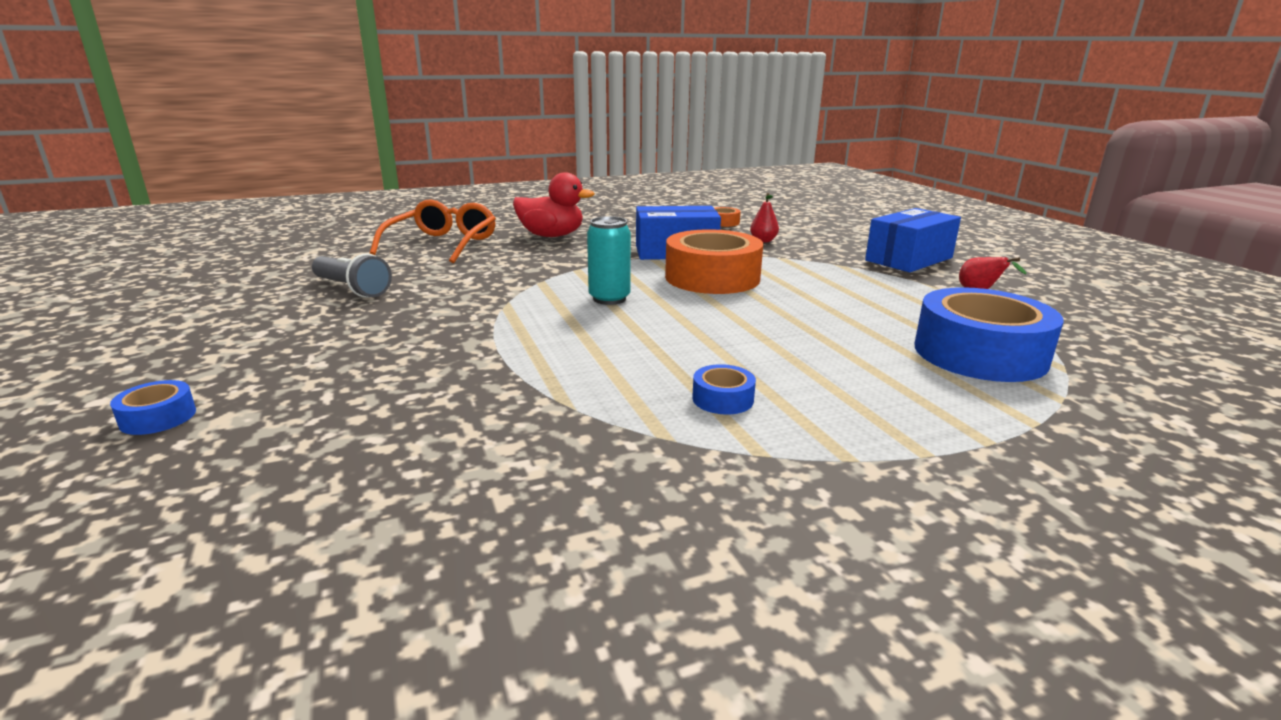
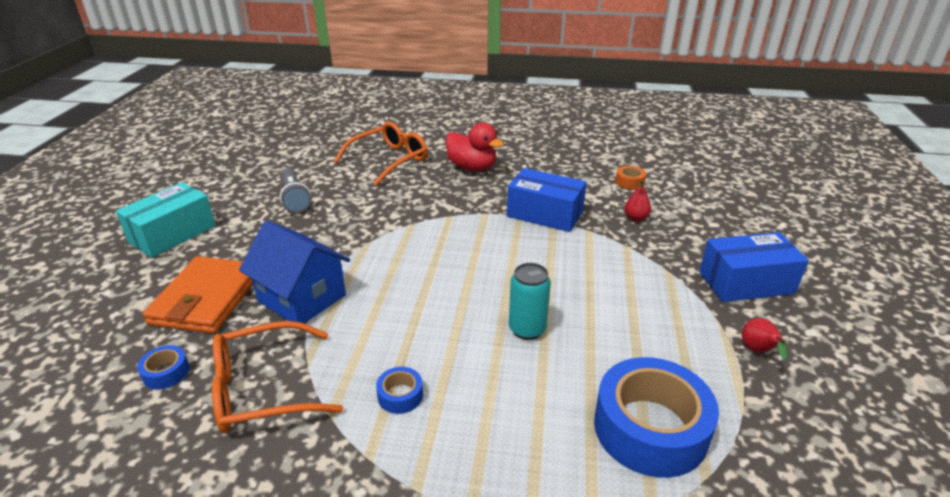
camera: 30 degrees right, 10 degrees up
(158, 417) = (120, 289): blue tape -> blue tape (166, 372)
(188, 349) = (173, 234): none -> turquoise box
(335, 391) = (206, 299): none -> orange wallet
(483, 359) = (302, 298): none -> blue house
(543, 442) = (264, 389): none -> orange glasses
(609, 299) = (437, 259): turquoise can -> turquoise can (527, 329)
(712, 278) = (538, 256): orange tape -> none

